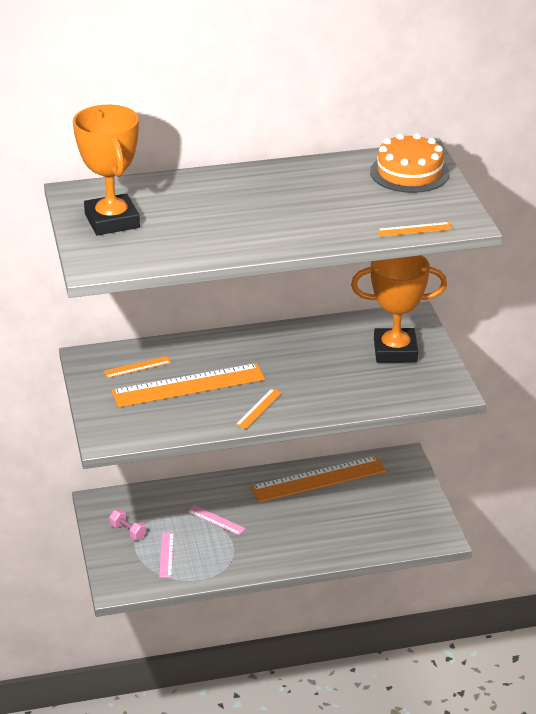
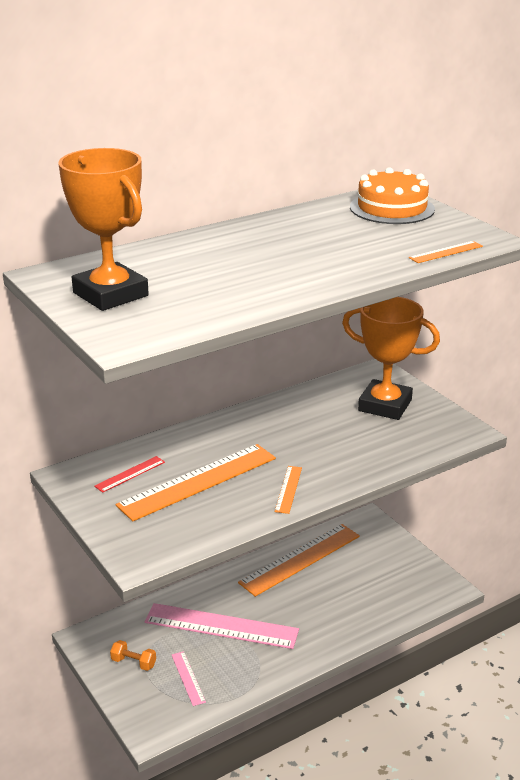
camera: 20 degrees left, 5 degrees down
(128, 531) = (133, 663): pink dumbbell -> orange dumbbell
(137, 367) = (130, 474): orange ruler -> red ruler
(216, 520) = (221, 626): pink ruler -> pink ruler, size x2.22
(395, 351) = (385, 405): orange trophy -> orange trophy turned 45 degrees clockwise

